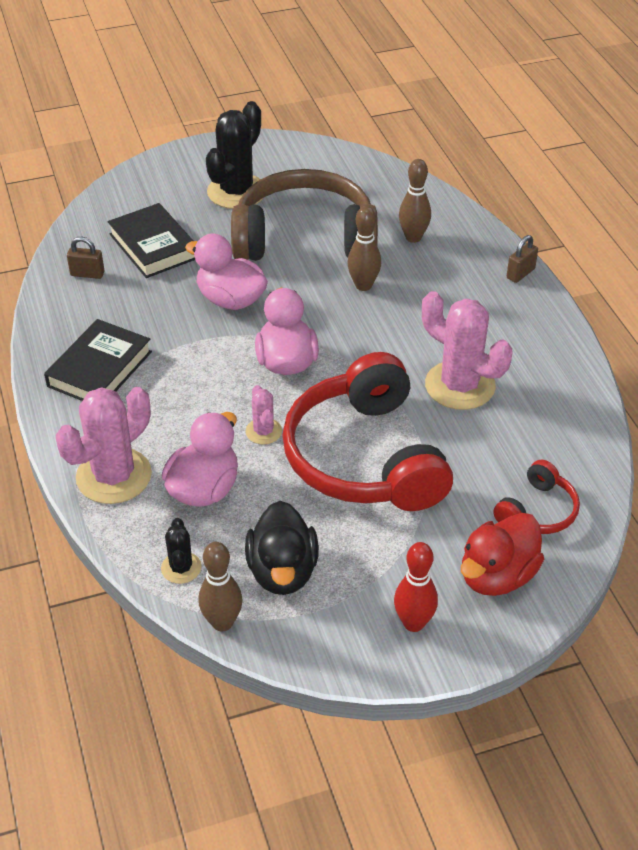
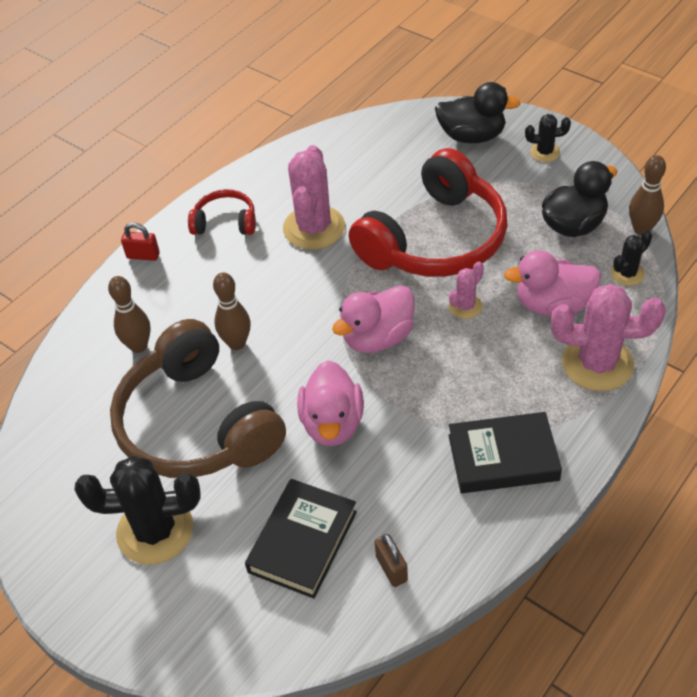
camera: 120 degrees left, 5 degrees up
(413, 623) = (545, 152): red bowling pin -> black cactus
(497, 576) = (472, 136): red duck -> black duck
(520, 273) = (143, 255): brown padlock -> red padlock
(537, 511) = (401, 142): red headphones -> red headphones (225, 222)

